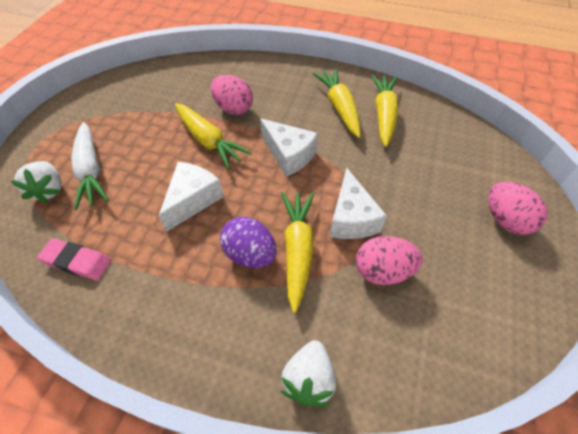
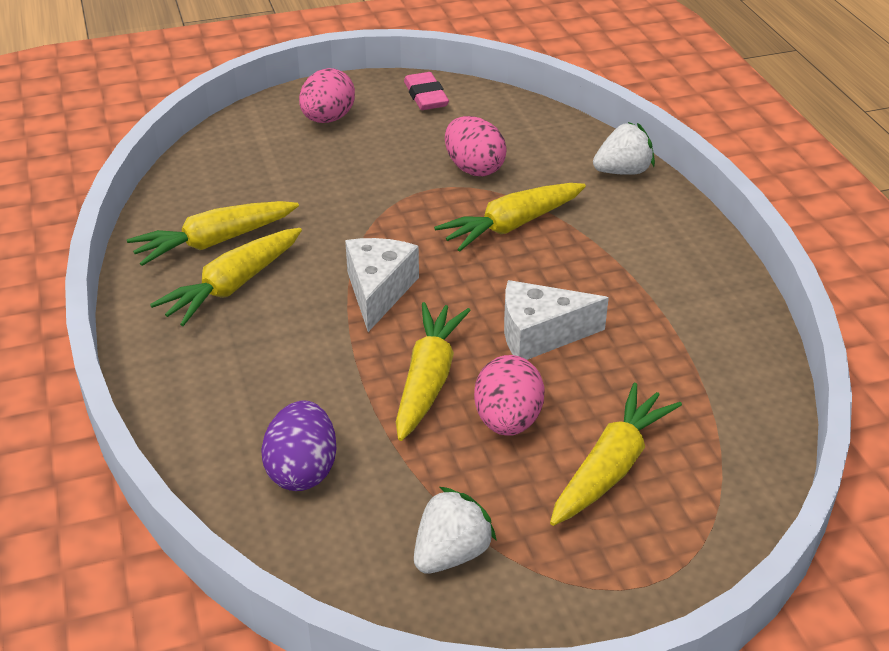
camera: 125 degrees left, 15 degrees down
(49, 190) = (687, 486): white strawberry -> white strawberry (451, 553)
(77, 261) = (723, 375): pink eraser -> pink eraser (426, 96)
(91, 171) = (611, 466): white carrot -> yellow carrot
(233, 108) = (332, 393): pink egg -> pink egg (507, 421)
(250, 254) = (555, 253): purple egg -> purple egg (302, 470)
(351, 218) = (430, 207): white cheese -> none

